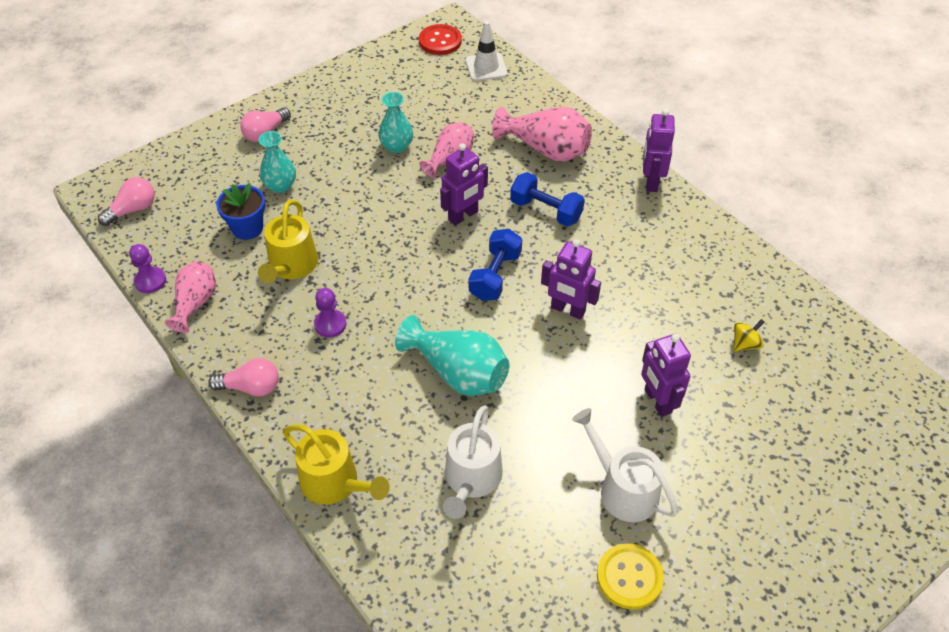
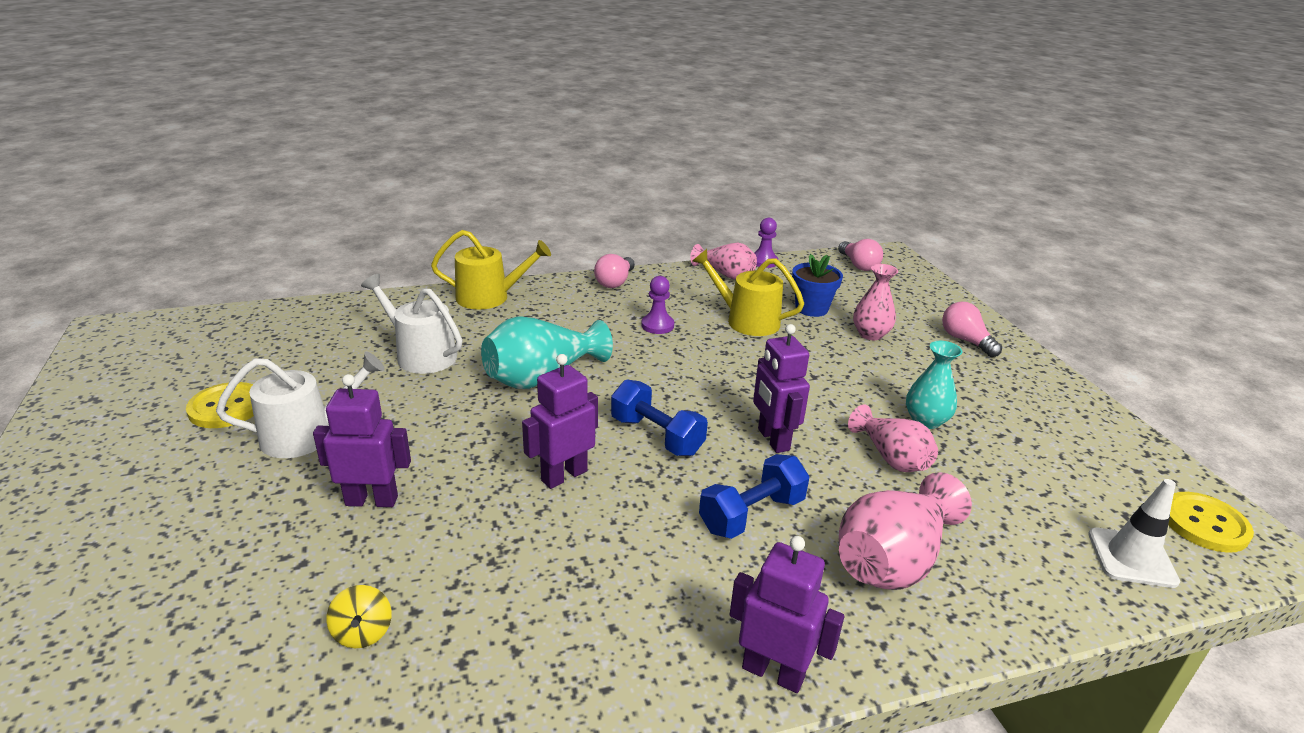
camera: 110 degrees right, 20 degrees down
(280, 186) = (870, 334): turquoise vase -> pink vase
(334, 482) = (489, 297): yellow watering can -> yellow watering can turned 150 degrees counterclockwise
(440, 41) = (1204, 524): red button -> yellow button

